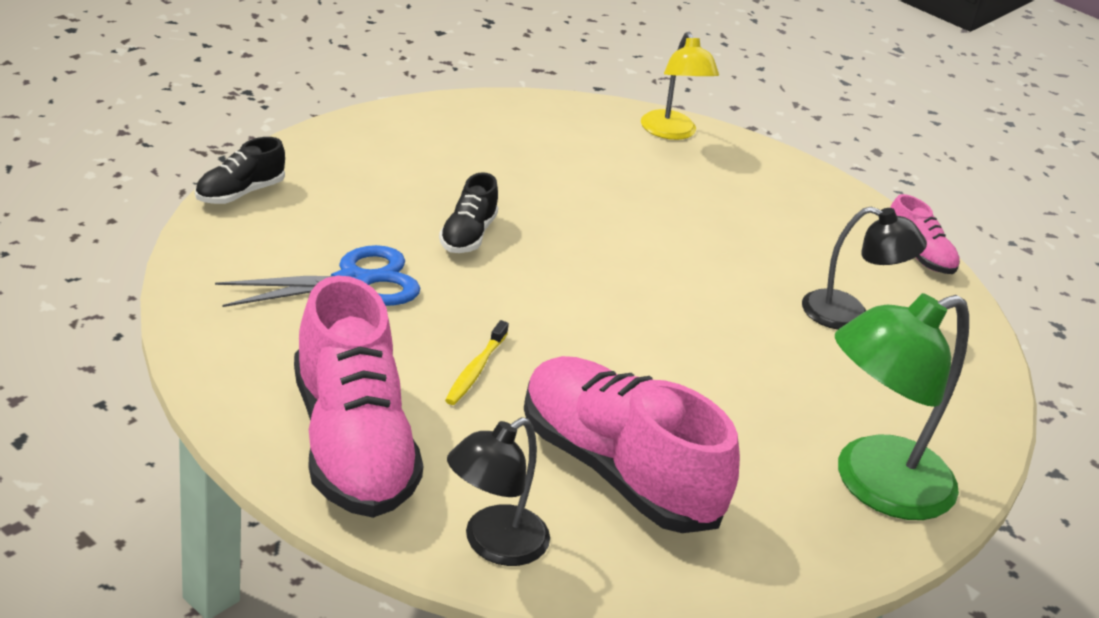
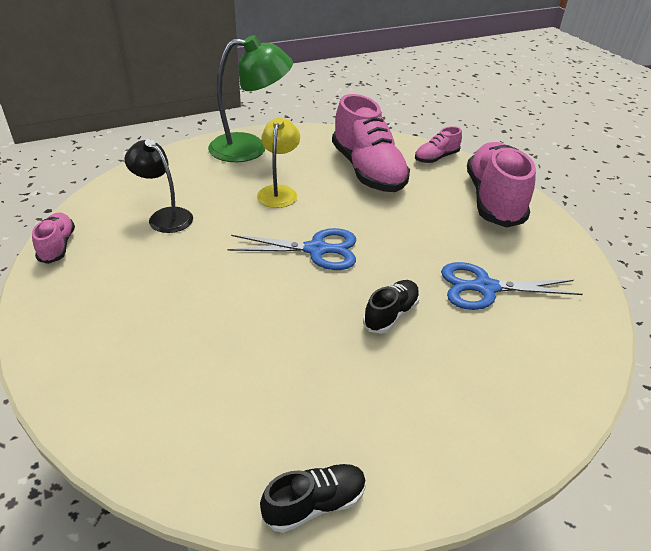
camera: 155 degrees left, 5 degrees up
(240, 193) = (579, 389): black shoe -> black shoe (315, 504)
(475, 370) = (419, 222): yellow toothbrush -> none
(493, 544) = (436, 158): black lamp -> pink shoe
(605, 300) = (317, 250): none -> blue scissors
(671, 132) = (114, 416): yellow lamp -> yellow lamp (279, 192)

